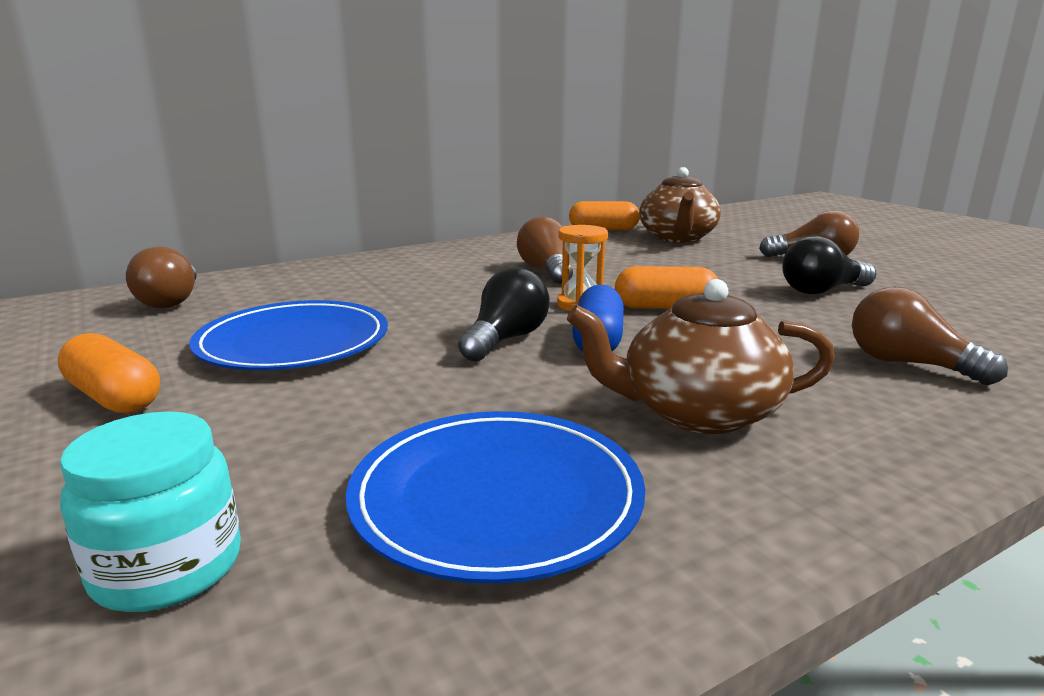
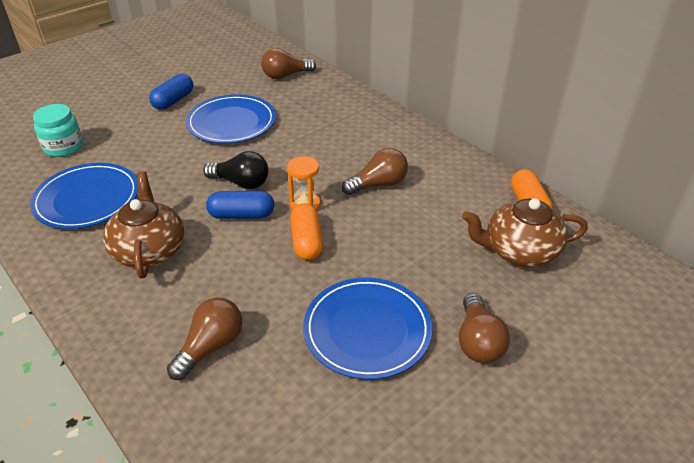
camera: 80 degrees right, 20 degrees up
(114, 397) = (173, 101): orange capsule -> blue capsule
(822, 291) = (367, 330): black light bulb -> blue plate

